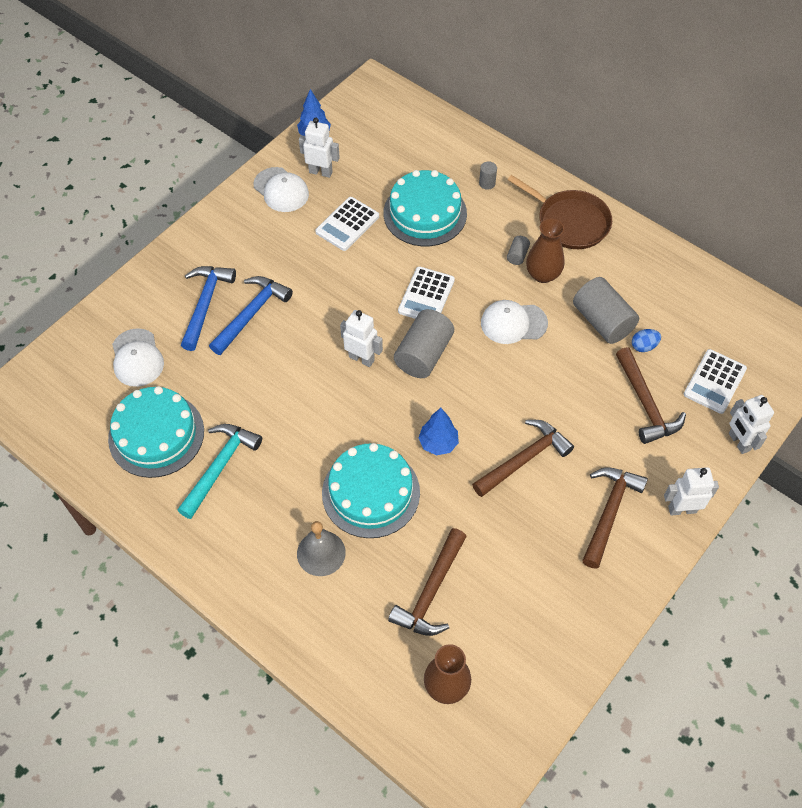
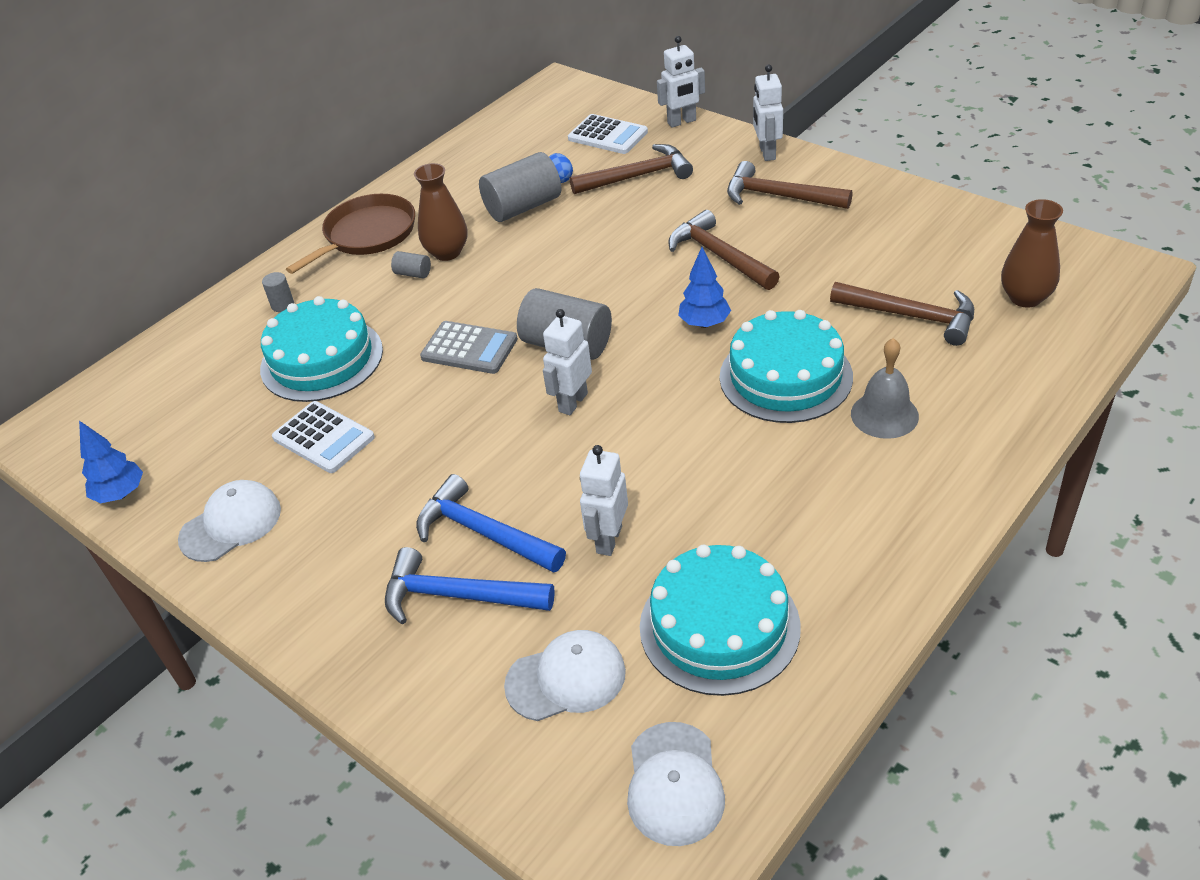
camera: 85 degrees left, 15 degrees down
(220, 466) = (768, 536): turquoise hammer -> none
(320, 172) = (206, 478): white robot -> white robot (608, 539)
(426, 296) = (469, 348): white calculator -> grey calculator
(513, 323) = (521, 272): white cap -> white cap (674, 784)

